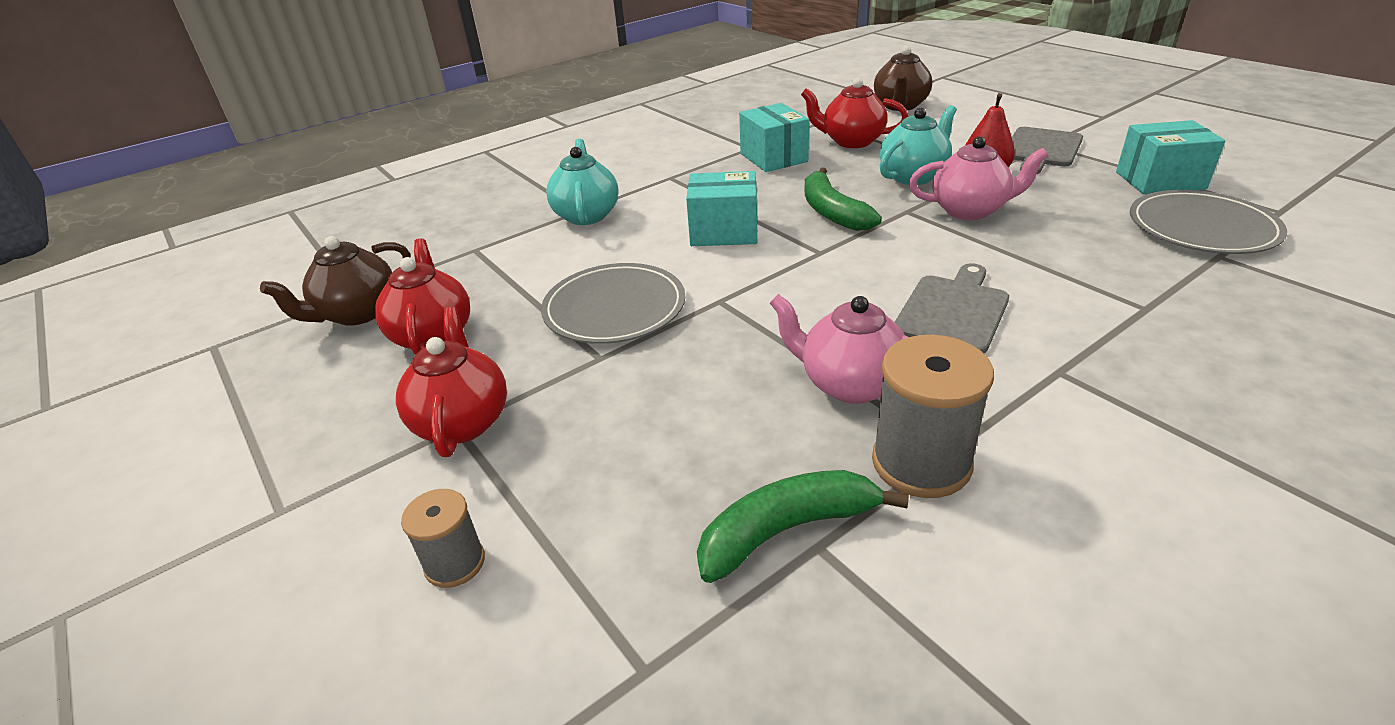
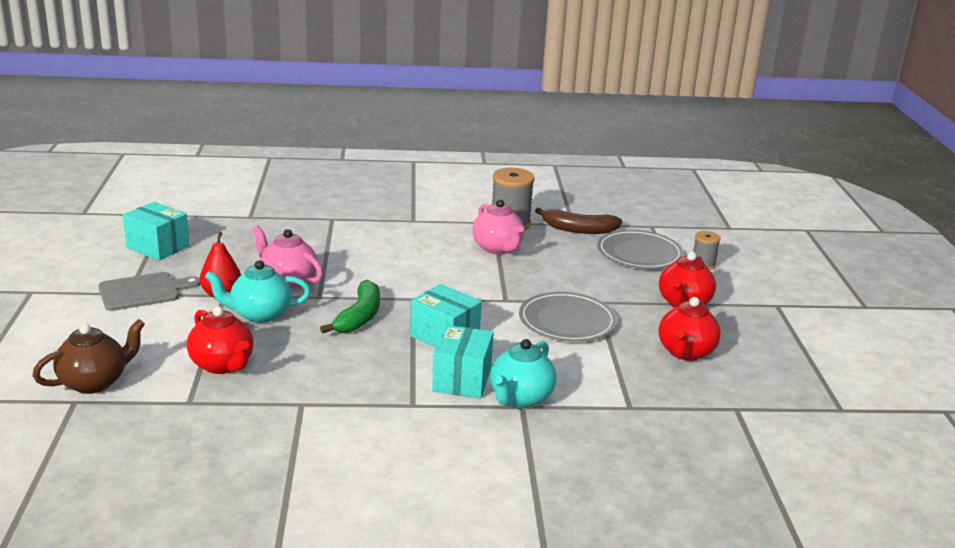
camera: 150 degrees left, 10 degrees down
(358, 313) = (734, 390): brown teapot -> none
(773, 158) = (306, 381): turquoise box -> turquoise box (462, 380)
(787, 530) = (578, 230): green banana -> brown banana
(953, 311) = (407, 249): grey cutting board -> none
(1202, 227) = (219, 225): grey plate -> grey plate (639, 253)

